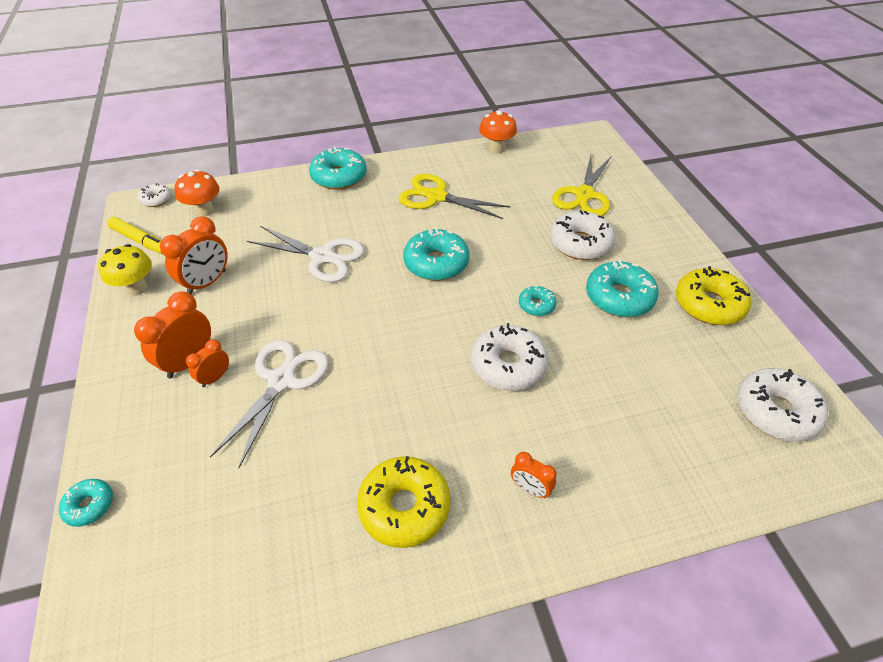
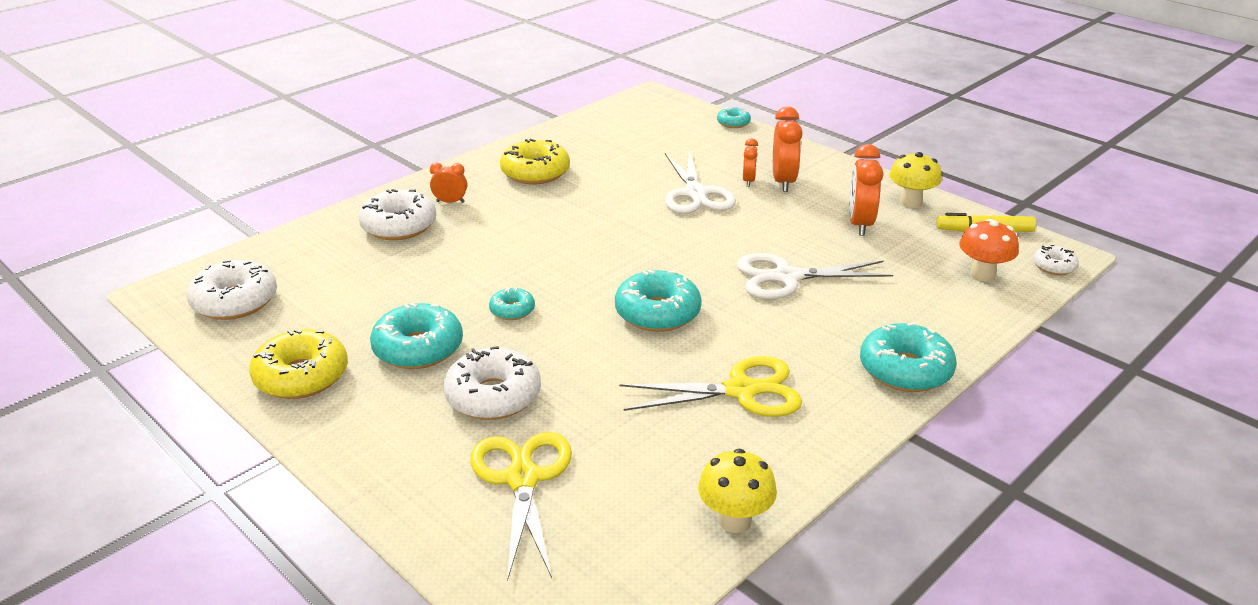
camera: 150 degrees right, 15 degrees down
(496, 148) = (734, 520): orange mushroom -> yellow mushroom
(508, 365) = (511, 257): white donut -> white donut (399, 226)

